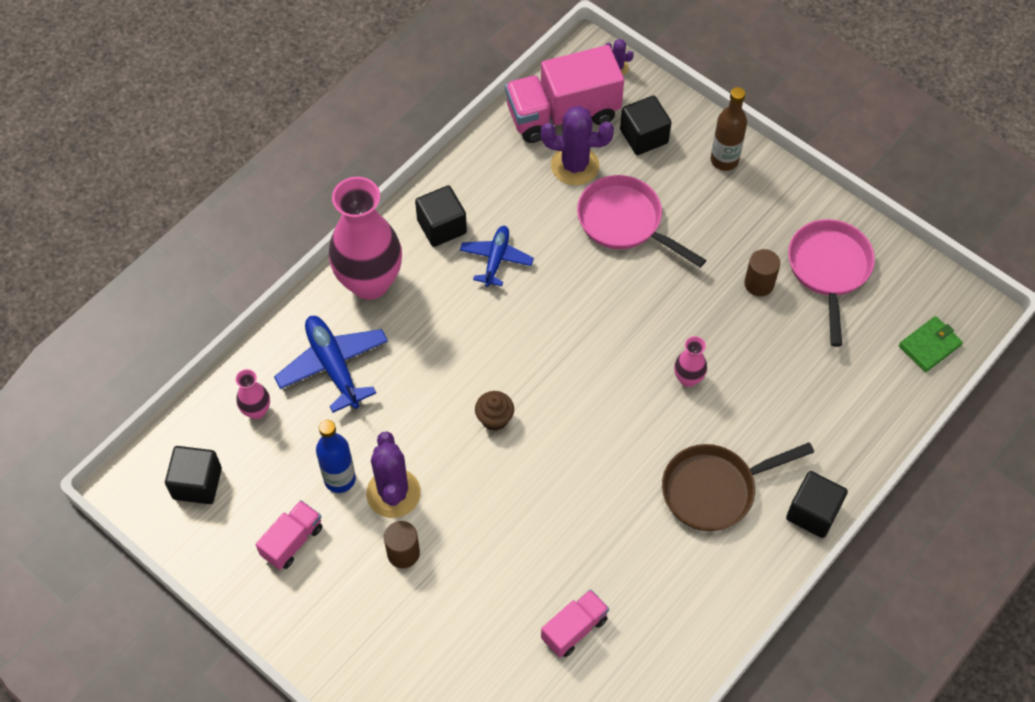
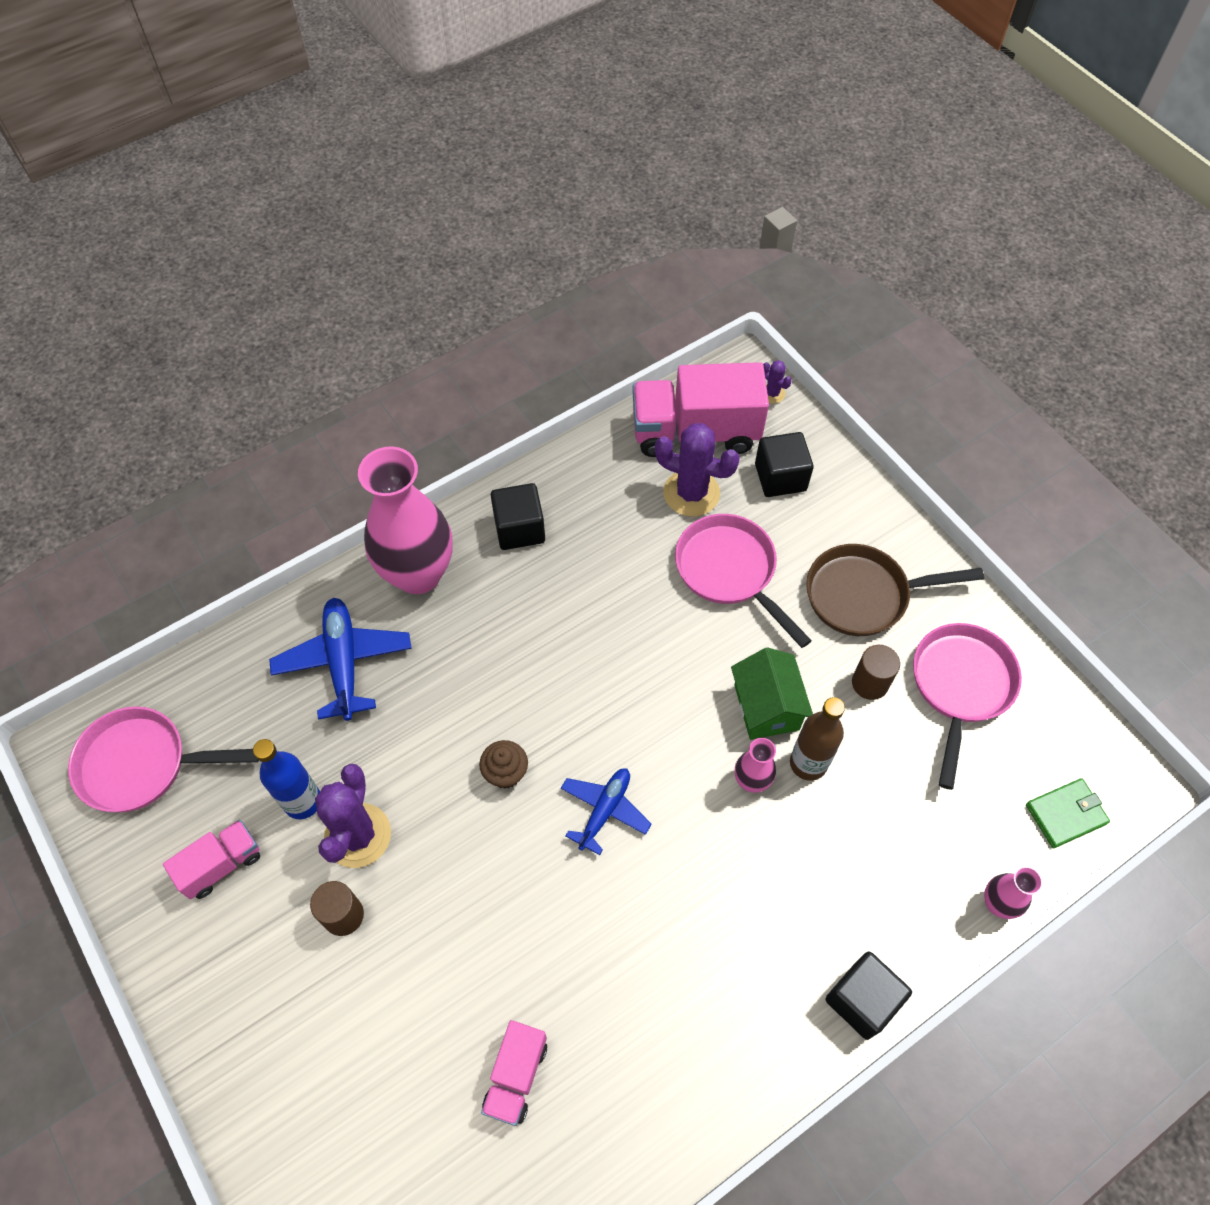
camera: 15 degrees right, 0 degrees up
(197, 483) = (142, 764): black cube -> pink pan
(256, 411) = (240, 694): pink vase -> pink vase (997, 903)
(496, 259) = (568, 581): blue plane -> blue plane (604, 811)
(574, 629) = (516, 1076): pink truck -> pink truck turned 135 degrees clockwise
(684, 321) = (766, 707): none -> green house
(714, 489) = (745, 935): brown pan -> brown pan (864, 595)
(724, 160) = (867, 525): brown bottle -> brown bottle (808, 763)

